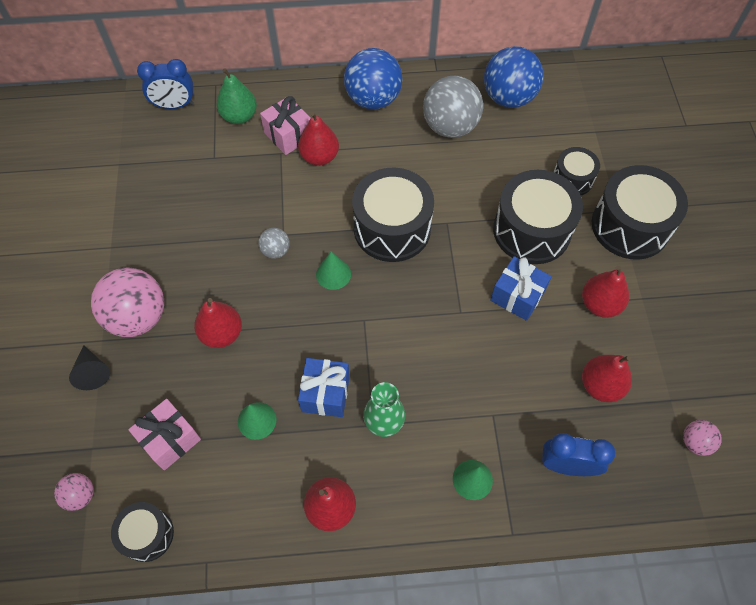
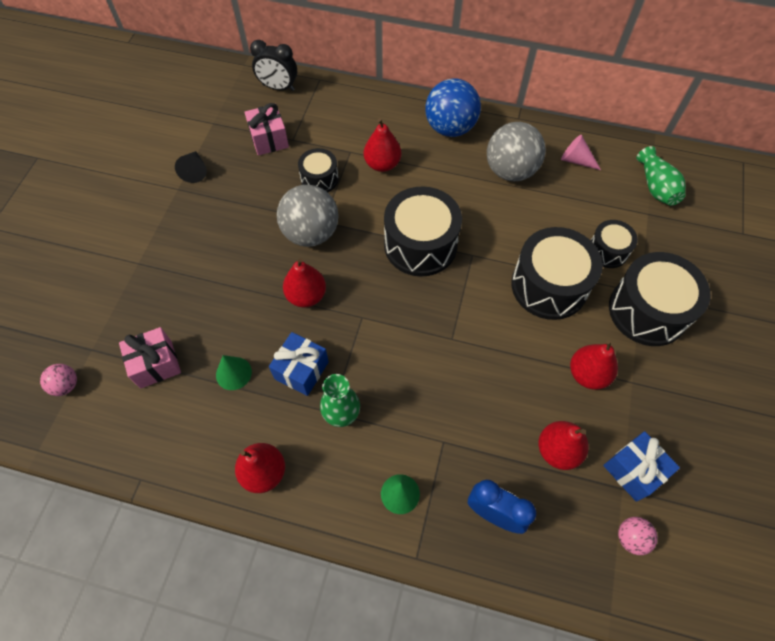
camera: 20 degrees right, 0 degrees up
(92, 372) = (119, 287): black cone -> black cone (195, 171)
(138, 317) = (174, 253): pink ball -> none
(147, 534) = (104, 438): black drum -> black drum (319, 179)
(174, 105) = (278, 87): blue clock -> black clock
(222, 333) = (236, 289): red pear -> red pear (306, 296)
(239, 116) = (328, 111): green pear -> none
(275, 251) = (311, 233): grey ball -> grey ball, size x2.10
(288, 135) = (363, 138): pink gift -> pink gift (269, 139)
(333, 274) = (352, 268): green cone -> none
(508, 98) = (576, 160): blue ball -> pink cone
(517, 296) = (511, 341): blue gift -> blue gift (633, 470)
(592, 103) = (656, 187): none -> green vase

